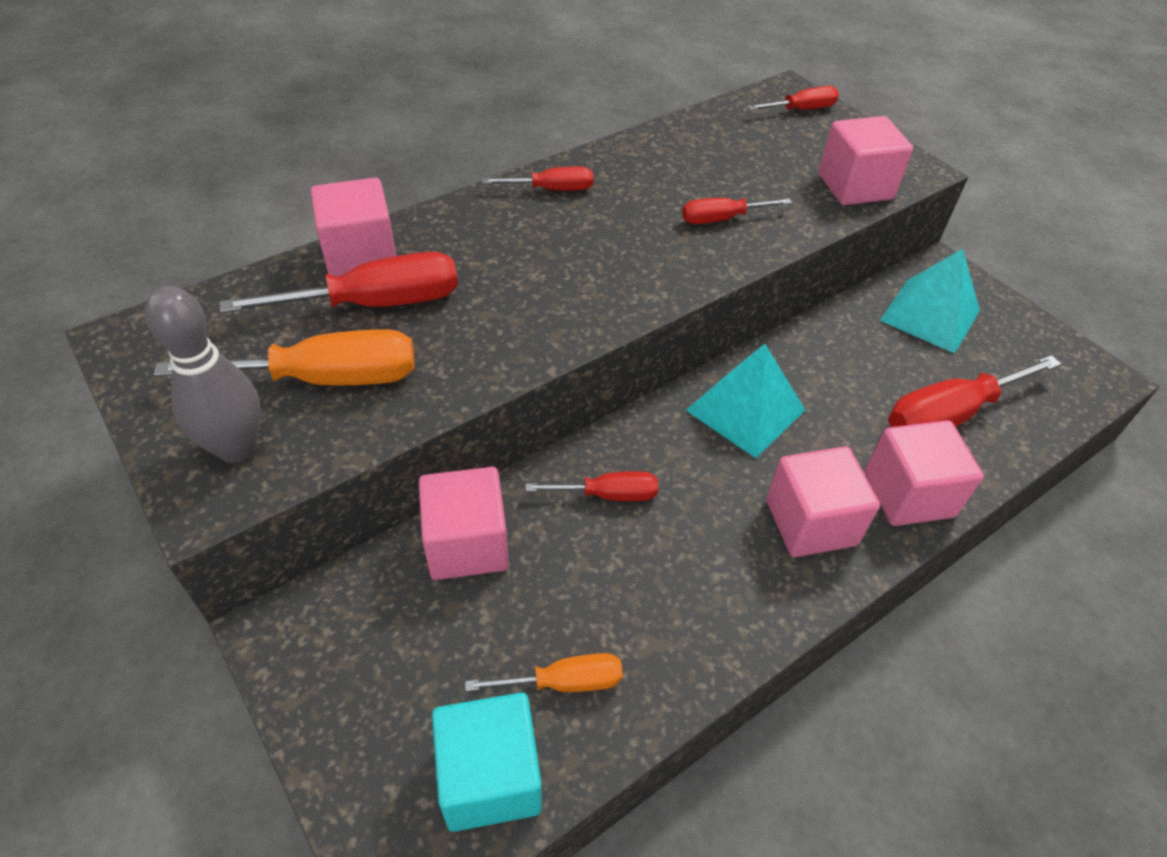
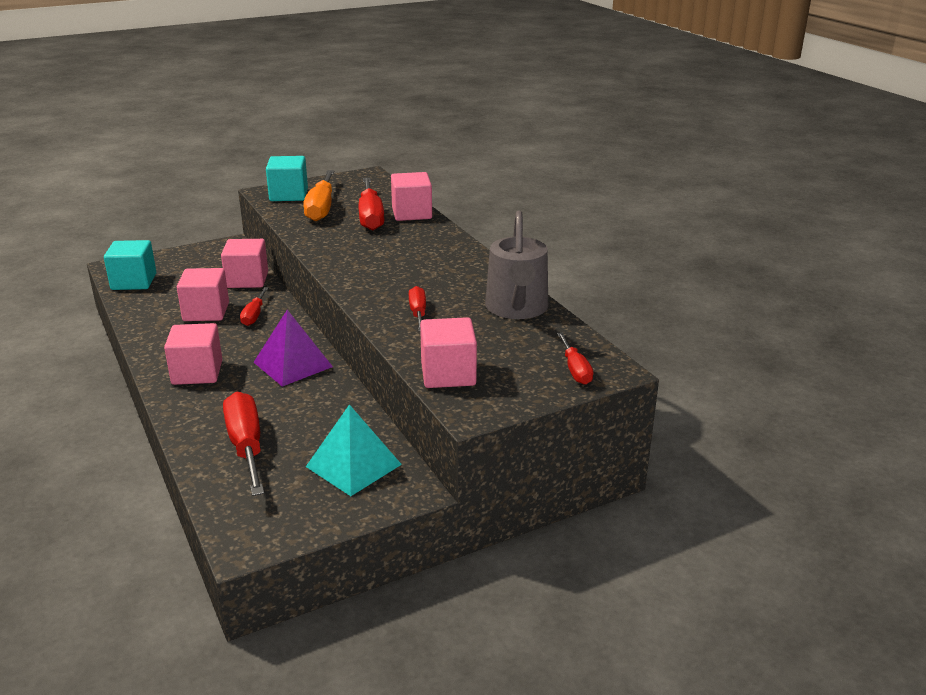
camera: 100 degrees right, 20 degrees down
(237, 448) = (288, 195): grey bowling pin -> turquoise cube
(552, 190) = (465, 262): red screwdriver -> none
(564, 682) = (160, 298): orange screwdriver -> none
(679, 145) = (517, 308): none -> grey watering can
(746, 410) = (293, 364): turquoise pyramid -> purple pyramid
(908, 494) = (193, 411): pink cube -> pink cube (206, 312)

